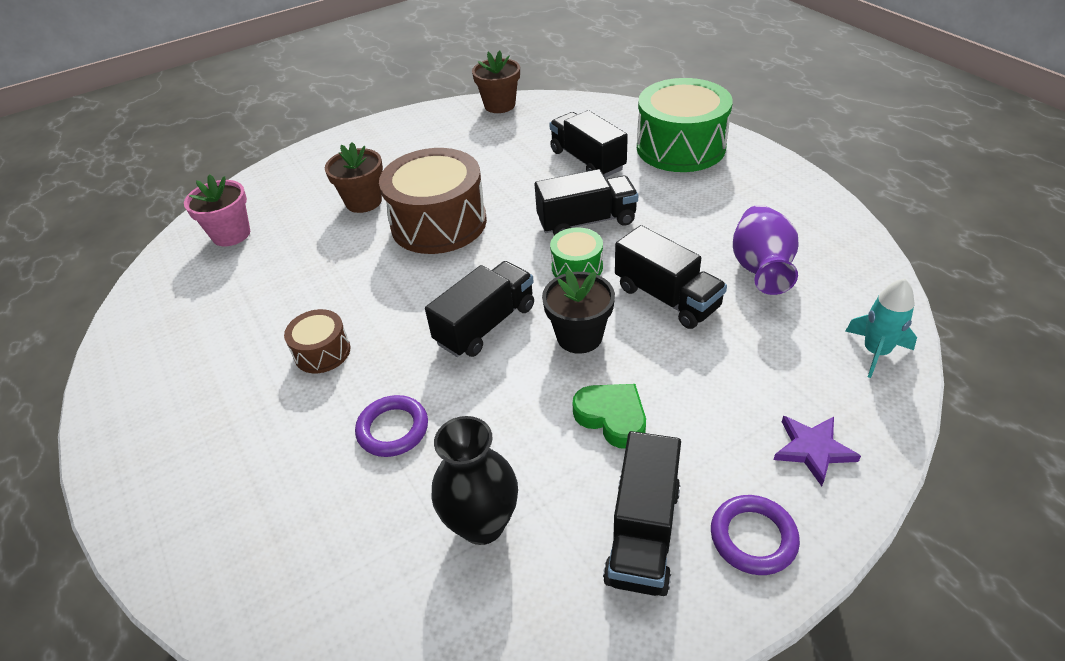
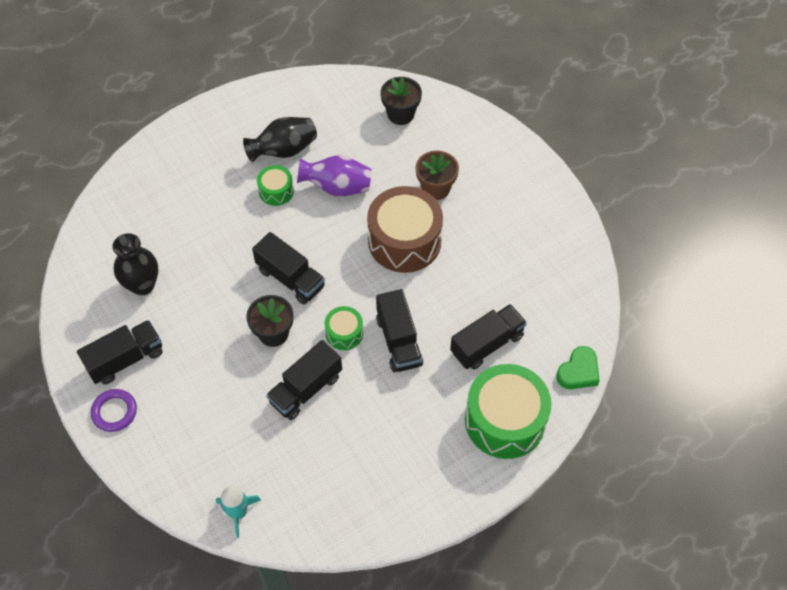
camera: 85 degrees right, 15 degrees up
(231, 234) = (400, 114): pink flower pot -> black flower pot
(245, 348) = (284, 150): none -> black vase
(322, 352) = (276, 191): brown drum -> green drum
(393, 429) = (210, 237): purple ring -> none
(499, 105) = (586, 273): brown flower pot -> none
(612, 417) = (203, 349): green heart -> green heart (578, 371)
(643, 533) = (125, 359): black truck -> black truck turned 135 degrees clockwise
(760, 269) = (330, 456): purple vase -> purple vase (337, 187)
(813, 449) = (165, 454): purple star -> none

